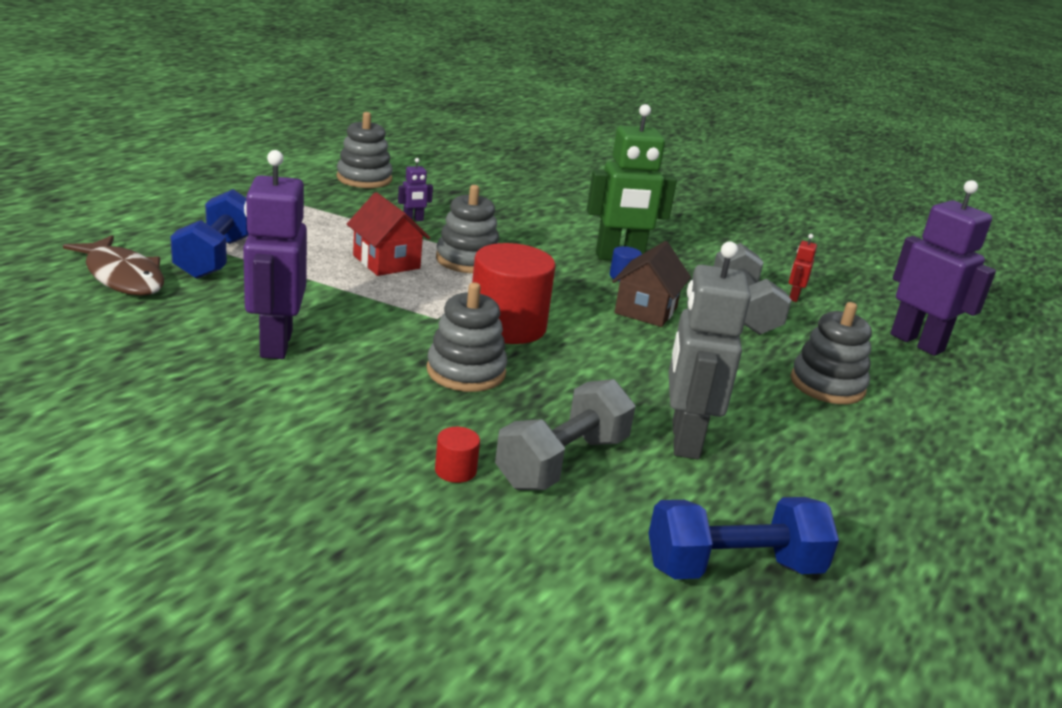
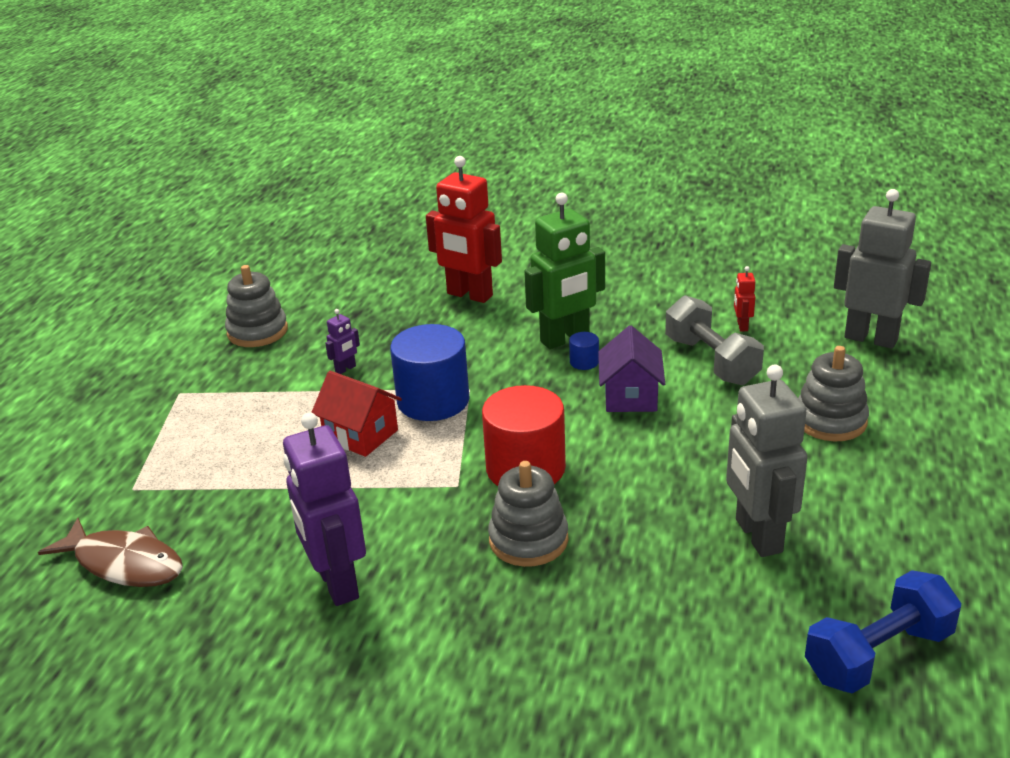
camera: 15 degrees left, 5 degrees up
(216, 257) = (195, 498): blue dumbbell -> none
(455, 470) = (599, 657): red cylinder -> none
(467, 260) = (433, 400): grey stacking toy -> blue cylinder
(560, 207) = (469, 295): none -> red robot
(562, 462) = (678, 606): grey dumbbell -> none
(646, 310) = (630, 396): brown house -> purple house
(917, 343) = (871, 338): purple robot -> grey robot

